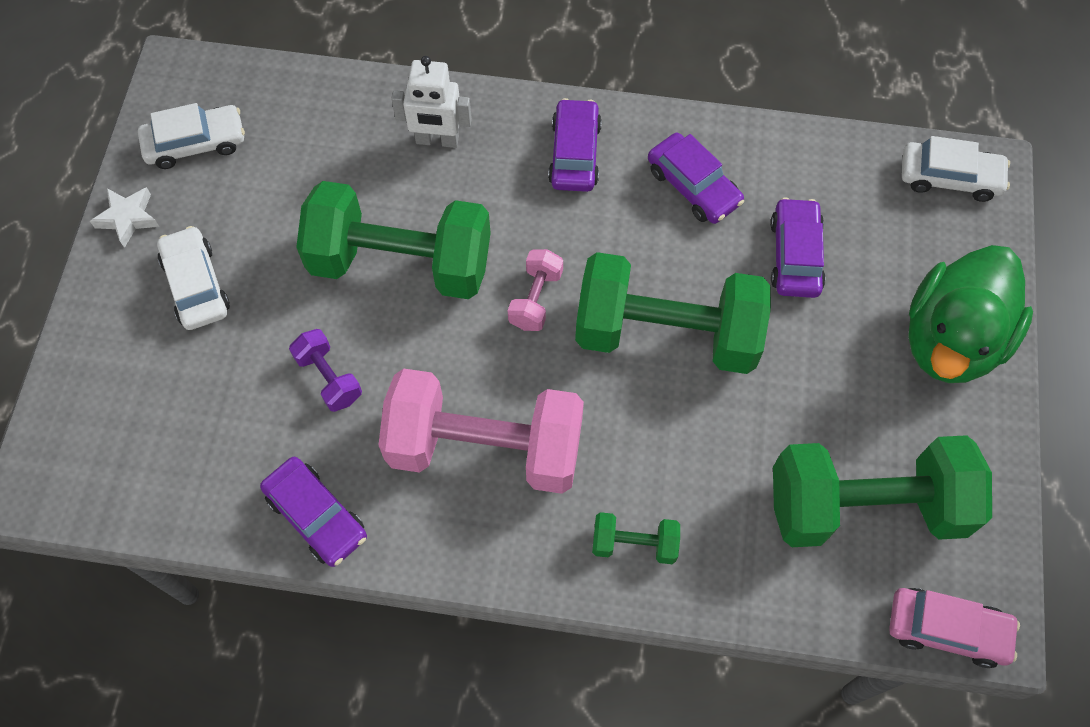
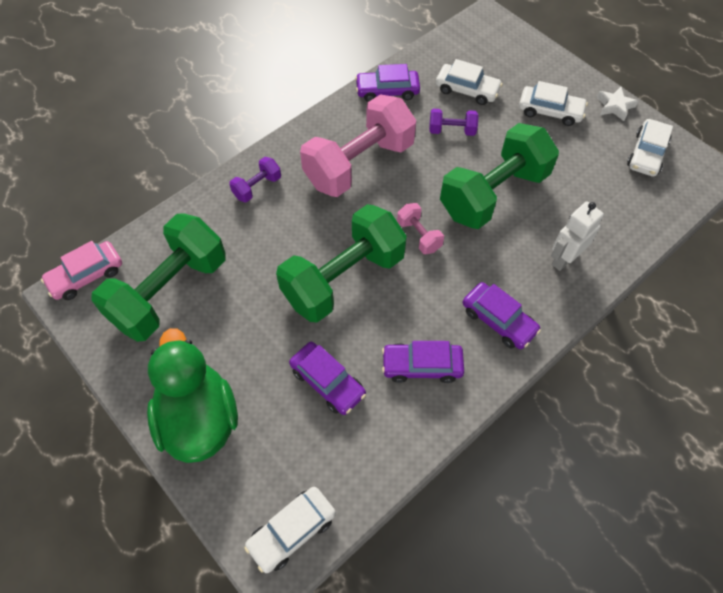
camera: 130 degrees right, 5 degrees down
(231, 411) = (467, 90): none -> white car
(634, 544) = (257, 187): green dumbbell -> purple dumbbell

